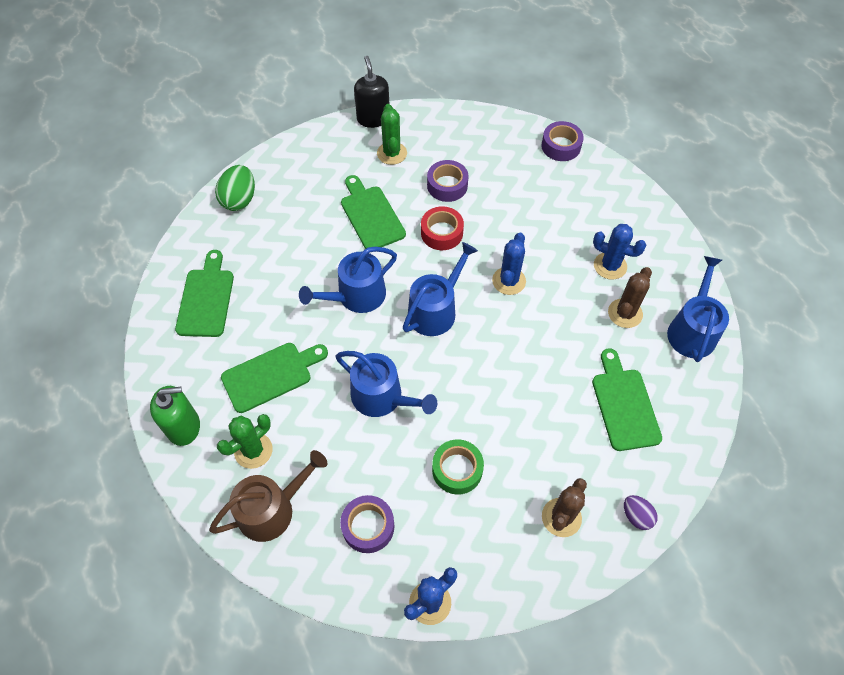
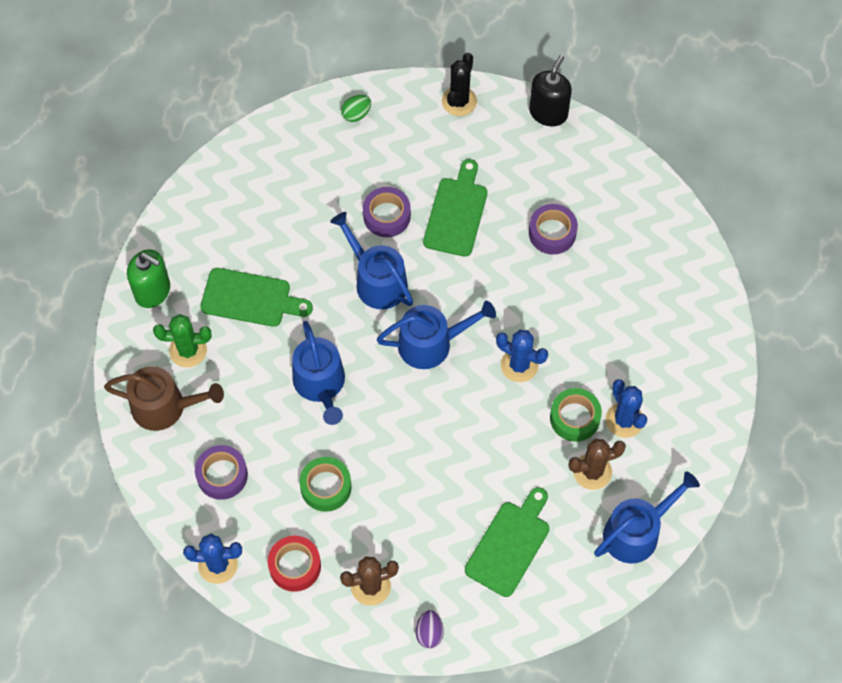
camera: 40 degrees right, 5 degrees up
(206, 299) = (254, 191): green cutting board -> none
(239, 200) = (356, 114): green egg -> green egg, size x0.60
(306, 148) = (459, 101): none -> black cactus
(356, 296) = (376, 280): blue watering can -> blue watering can turned 45 degrees clockwise
(392, 153) = (532, 163): green cactus -> none
(441, 233) = (503, 276): red tape -> red tape (295, 566)
(509, 281) = (519, 365): blue cactus -> blue cactus turned 60 degrees clockwise
(561, 146) = (701, 270): purple tape -> purple tape (387, 216)
(578, 288) = (574, 418): none -> green tape

